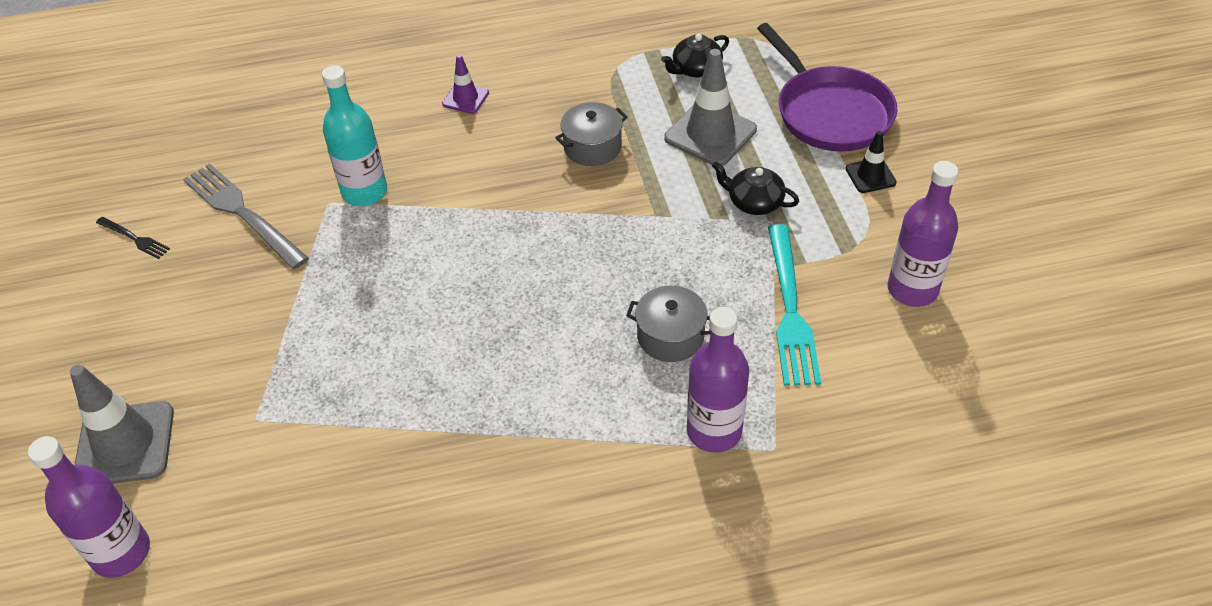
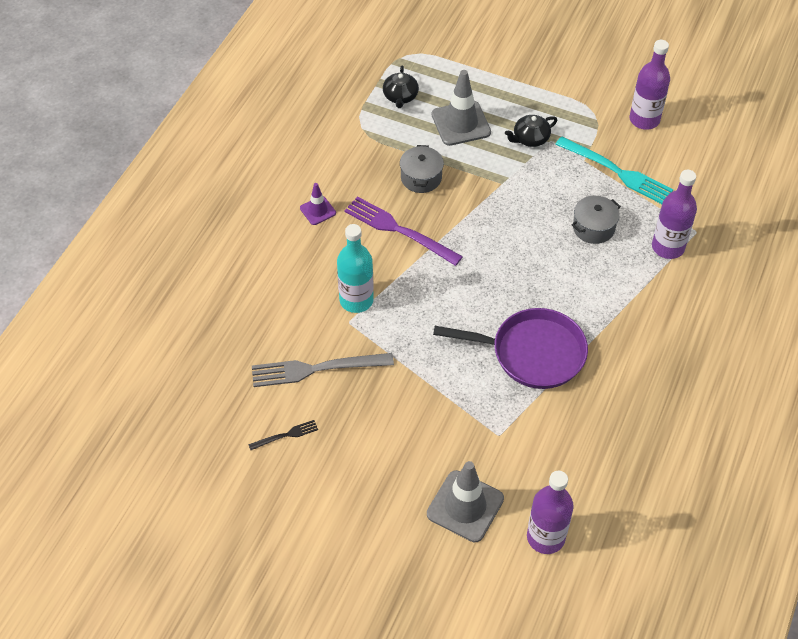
camera: 55 degrees left, 5 degrees up
(497, 171) = (398, 230): none -> purple fork
(829, 112) = (492, 67): purple pan -> purple pan (532, 353)
(870, 176) = (554, 83): black traffic cone -> none

